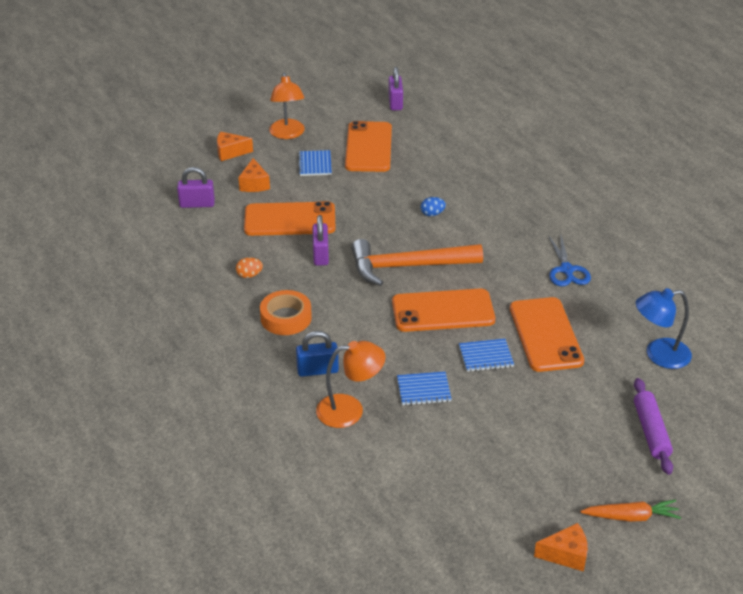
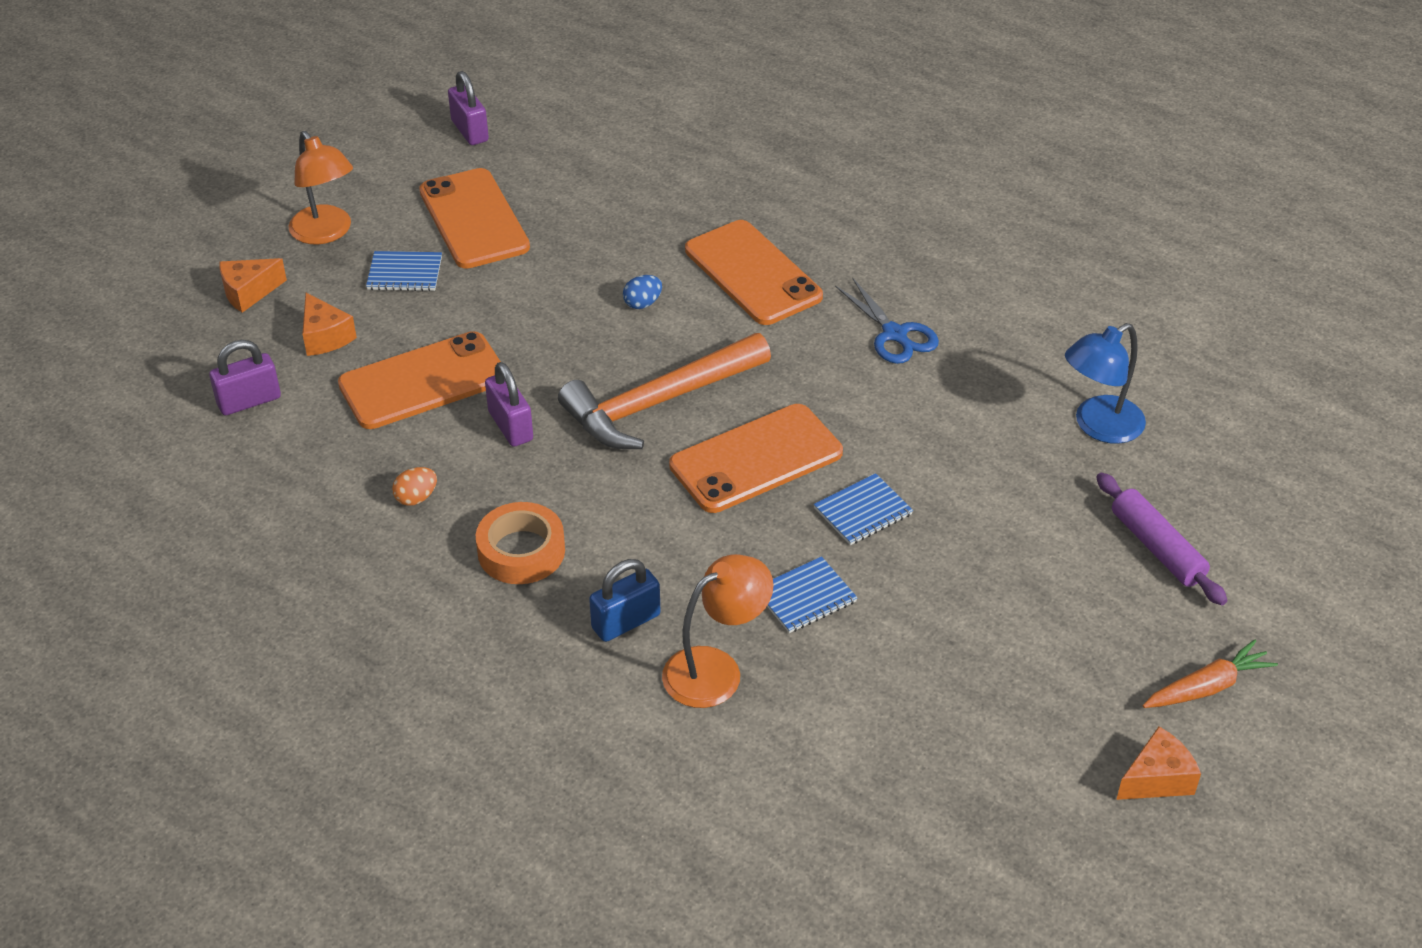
camera: 25 degrees left, 5 degrees up
(315, 164) = (404, 273): blue notebook -> blue notebook turned 60 degrees counterclockwise
(545, 335) = (926, 447): orange phone -> orange phone (753, 273)

